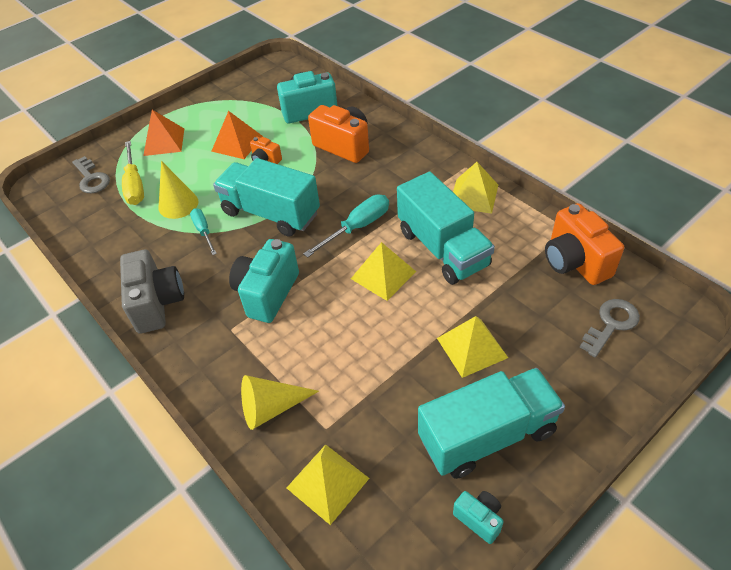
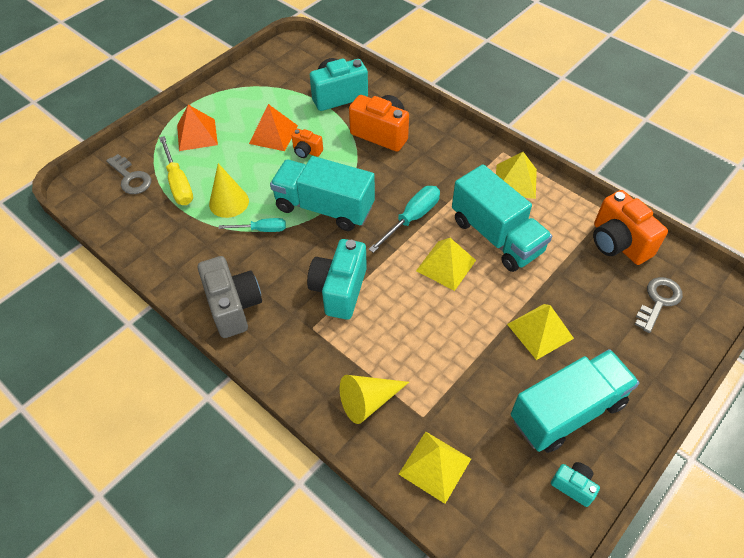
camera: 10 degrees left, 5 degrees up
(203, 231) = (261, 229): turquoise screwdriver -> turquoise screwdriver turned 120 degrees clockwise

